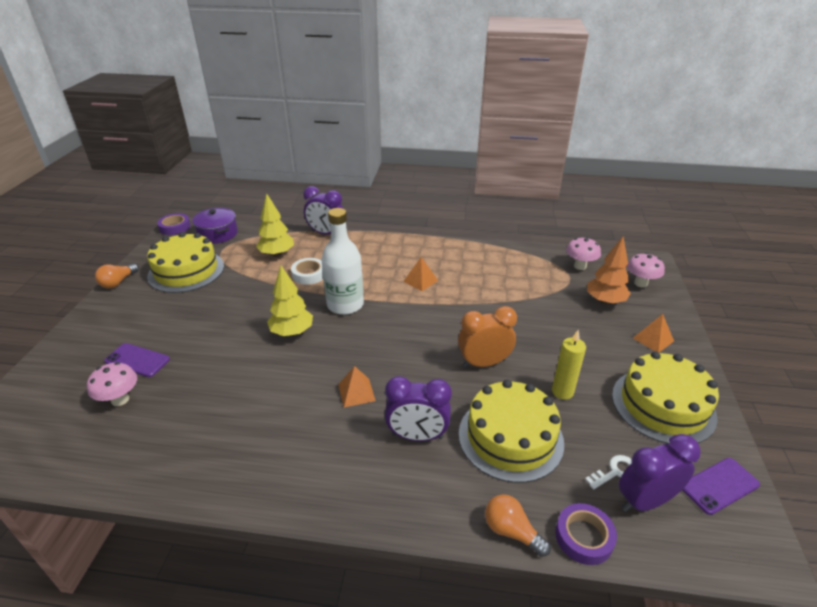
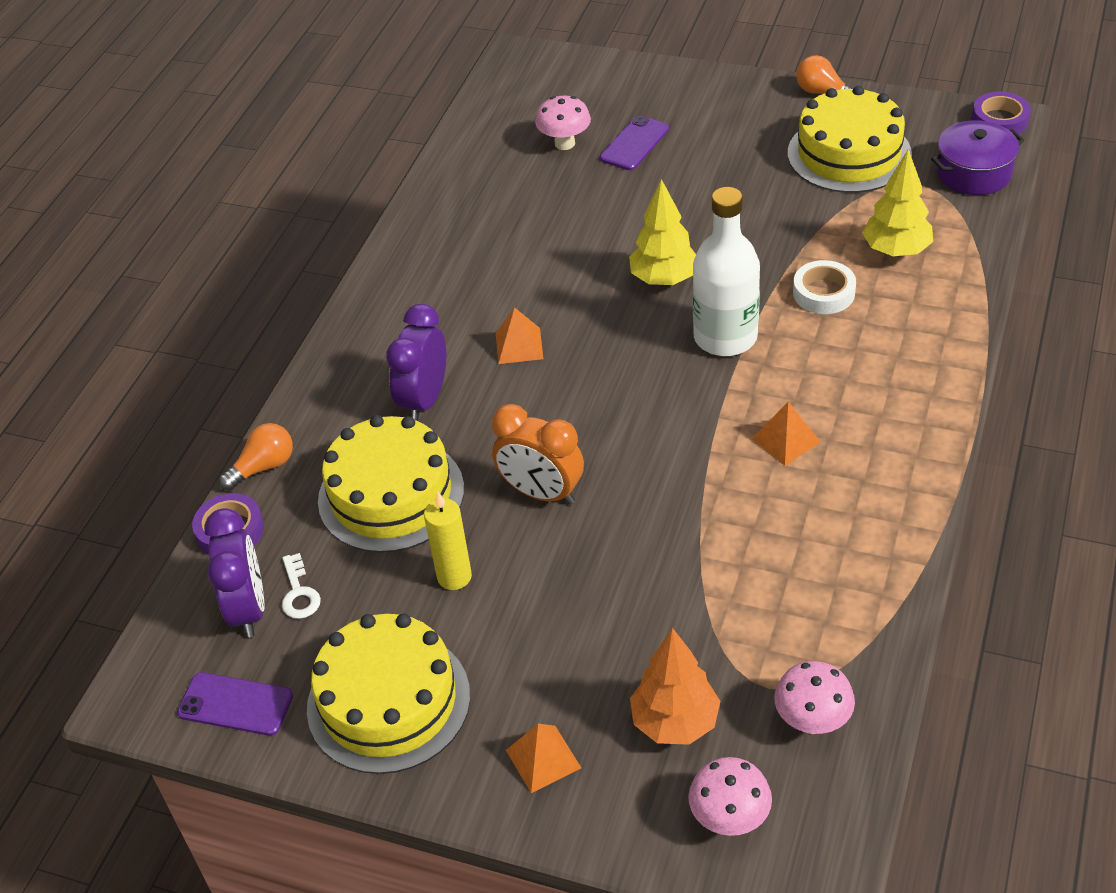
camera: 105 degrees right, 10 degrees up
(326, 234) = (972, 313): purple clock -> none
(484, 363) = (541, 493): orange clock -> orange clock turned 120 degrees clockwise
(719, 485) = (235, 704): purple phone -> purple phone turned 60 degrees counterclockwise

